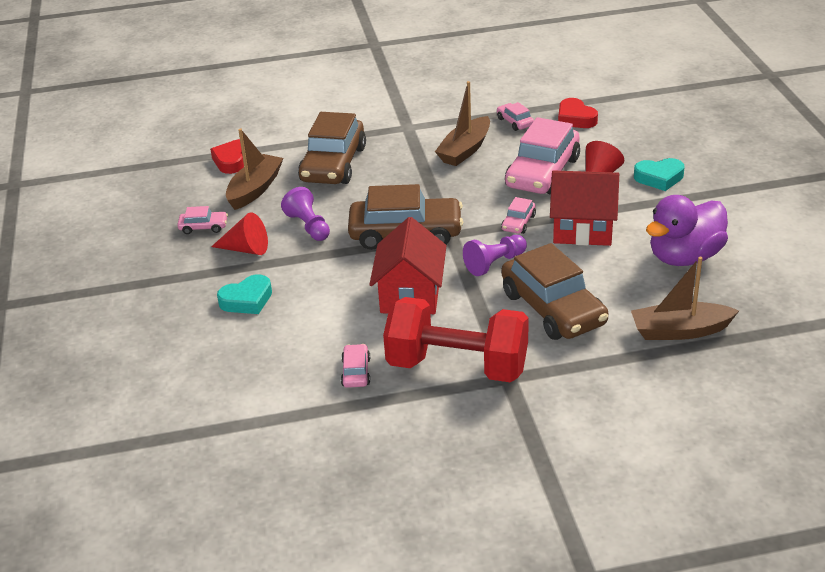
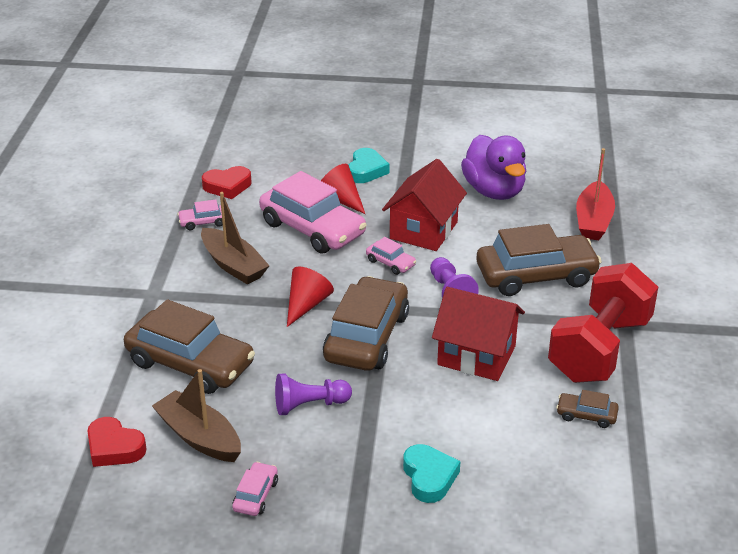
camera: 75 degrees left, 0 degrees up
(246, 249) = (326, 463): red cone -> red cone (306, 304)
(356, 372) = (586, 415): pink car -> brown car
(680, 331) = (593, 221): brown boat -> red boat

